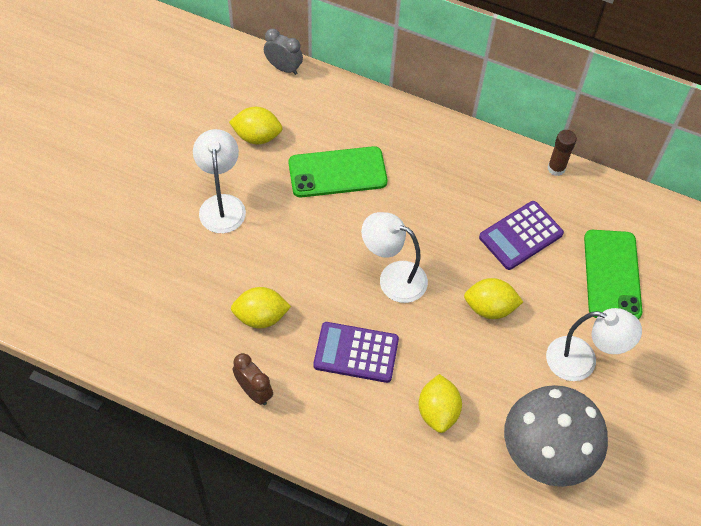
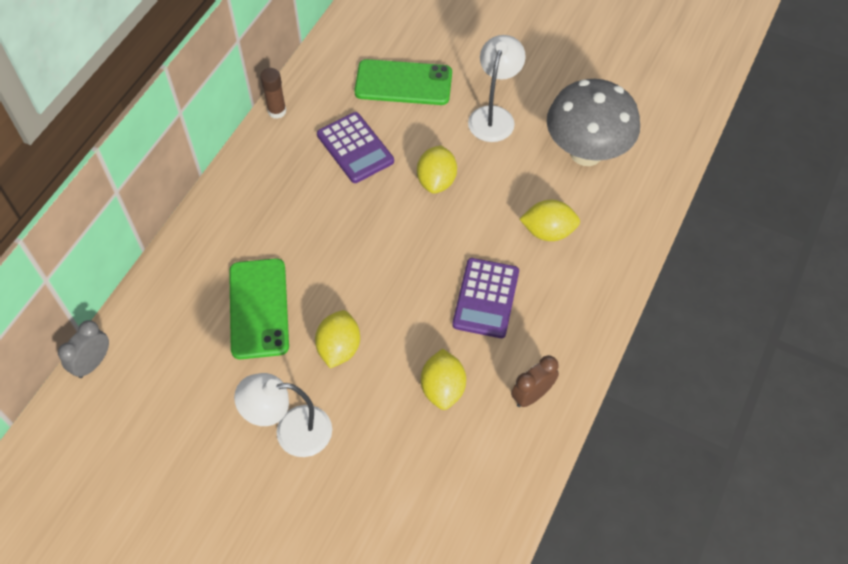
camera: 85 degrees left, 0 degrees up
(257, 136) = (195, 393): yellow lemon -> yellow lemon (339, 348)
(393, 278) = (399, 261): white lamp -> none

